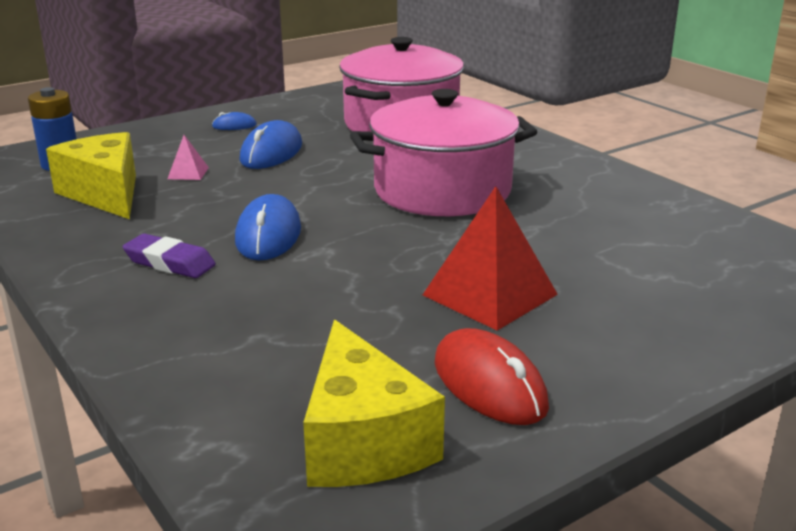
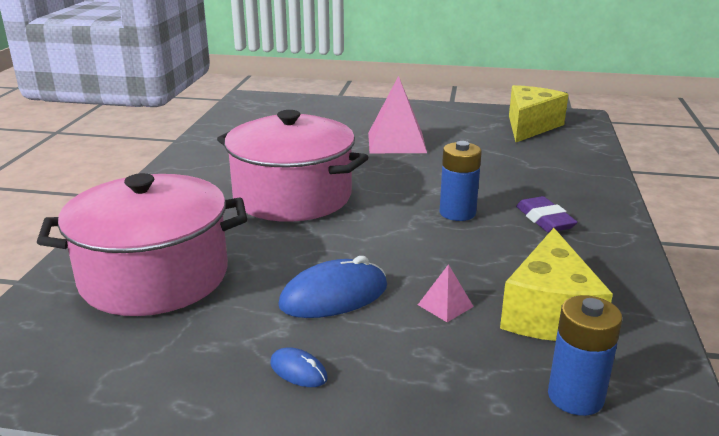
camera: 135 degrees left, 0 degrees up
(268, 235) = (457, 213): blue mouse -> blue battery
(489, 294) = (396, 142): red pyramid -> pink pyramid
(489, 384) = (458, 122): red mouse -> none

